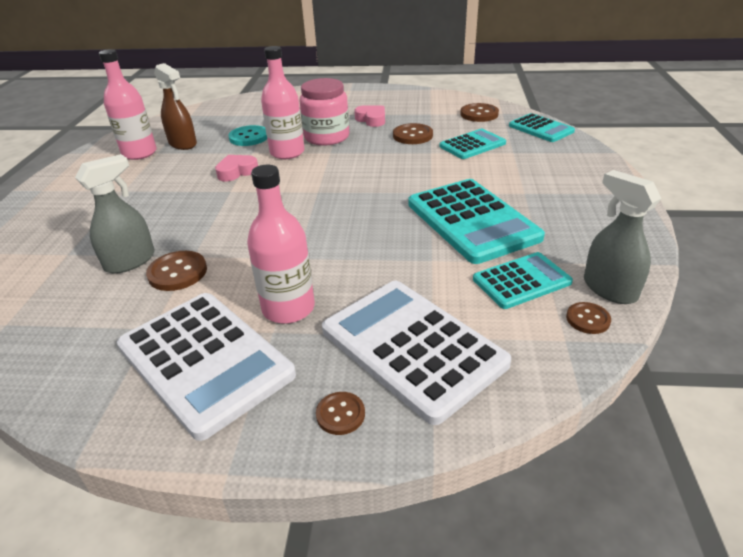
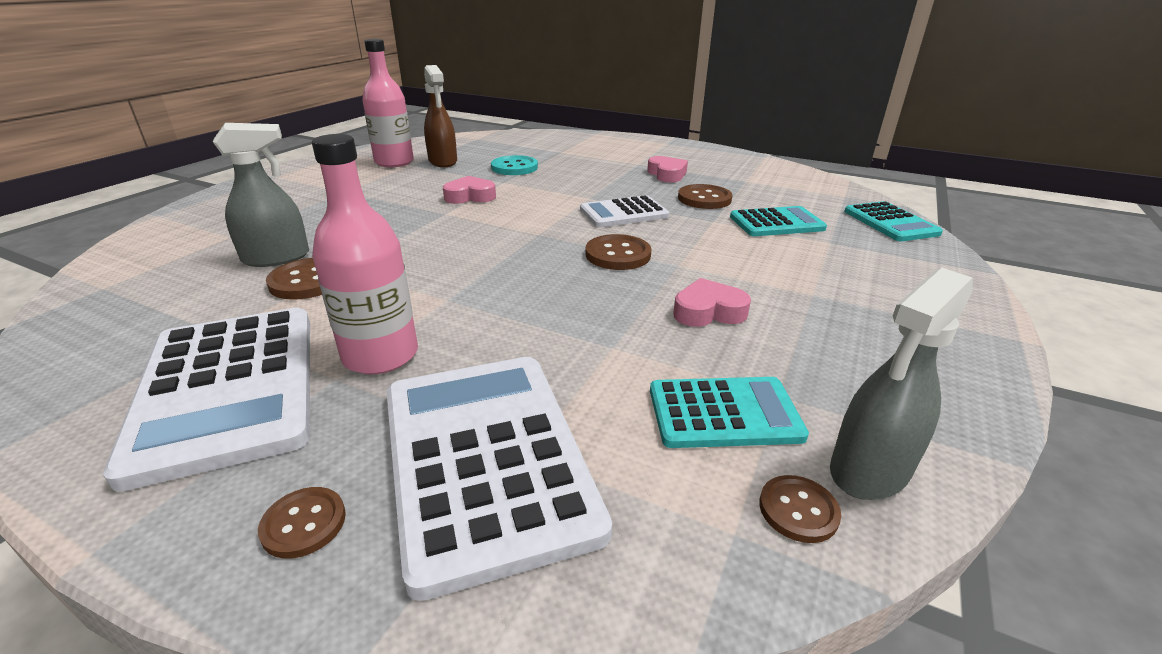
camera: 20 degrees right, 5 degrees down
(287, 152) = (541, 189): pink bottle -> none
(326, 137) = (599, 182): pink jar -> none
(365, 160) = (623, 213): none -> white calculator
(472, 221) = (708, 311): turquoise calculator -> pink heart
(479, 114) = (811, 192): brown button -> brown button (618, 255)
(609, 289) = (869, 470): grey spray bottle -> grey spray bottle turned 120 degrees counterclockwise

